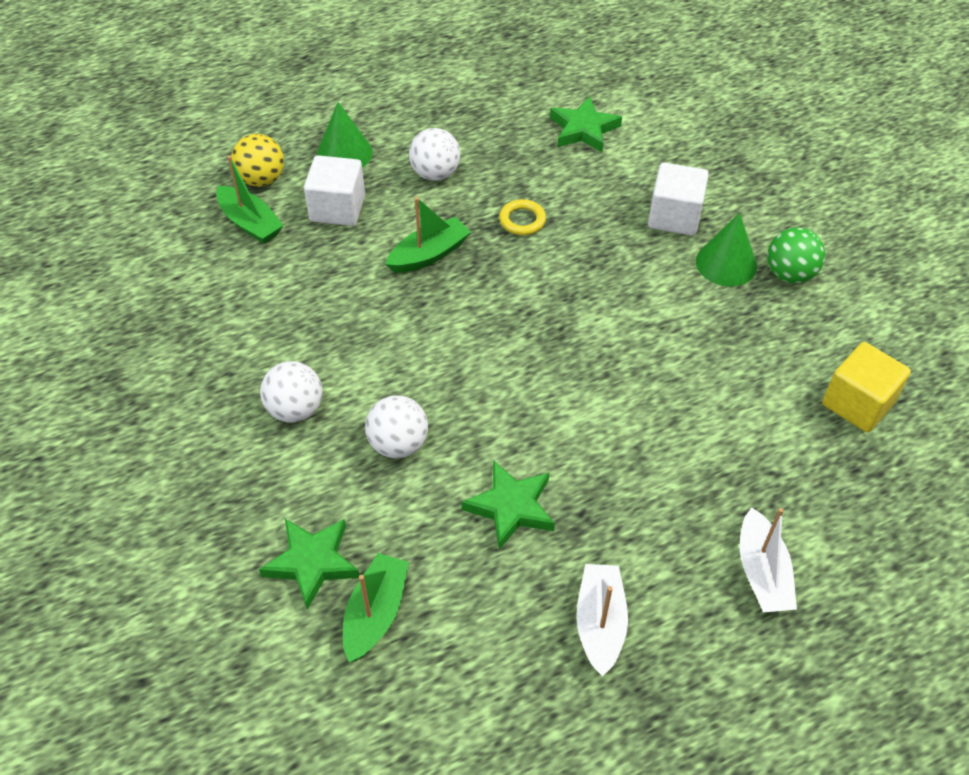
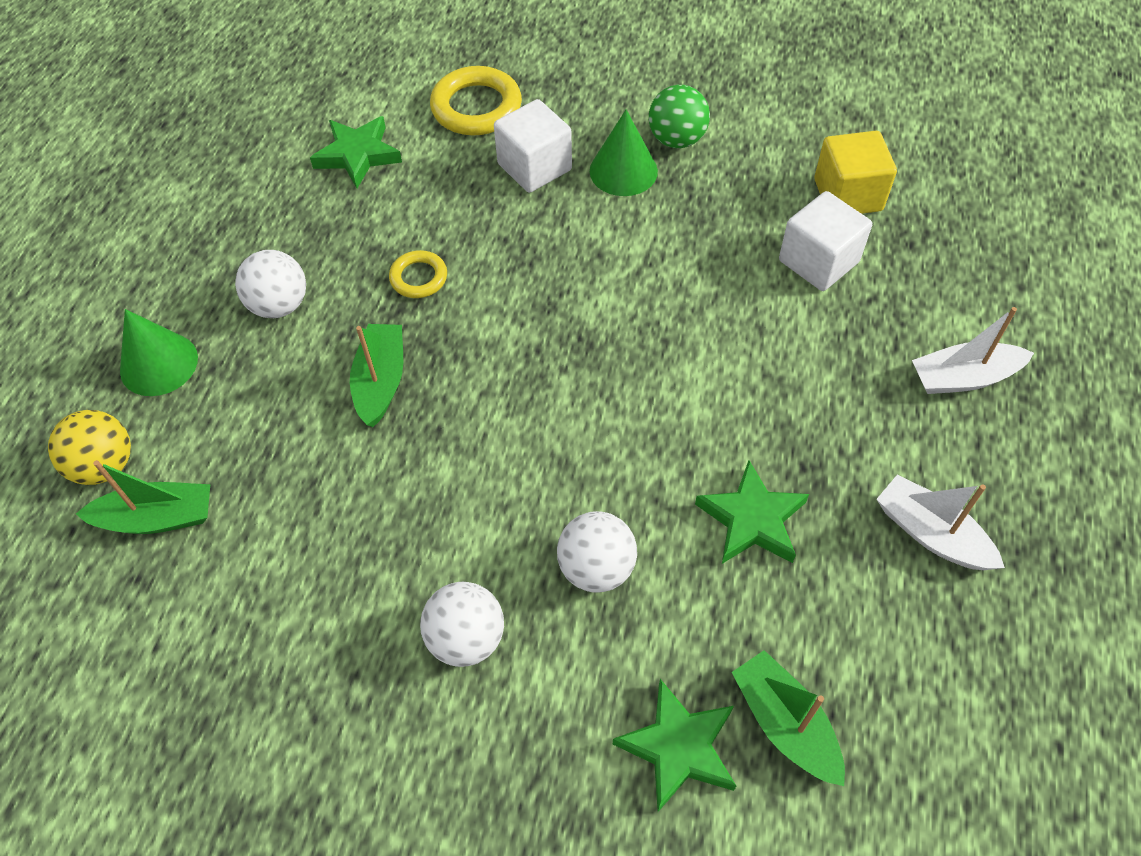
camera: 50 degrees left, 5 degrees up
(337, 208) = (230, 420): white cube -> white cube (818, 261)
(690, 156) = (476, 107): none -> yellow ring
(762, 572) = (963, 378): white boat -> white boat turned 135 degrees clockwise

